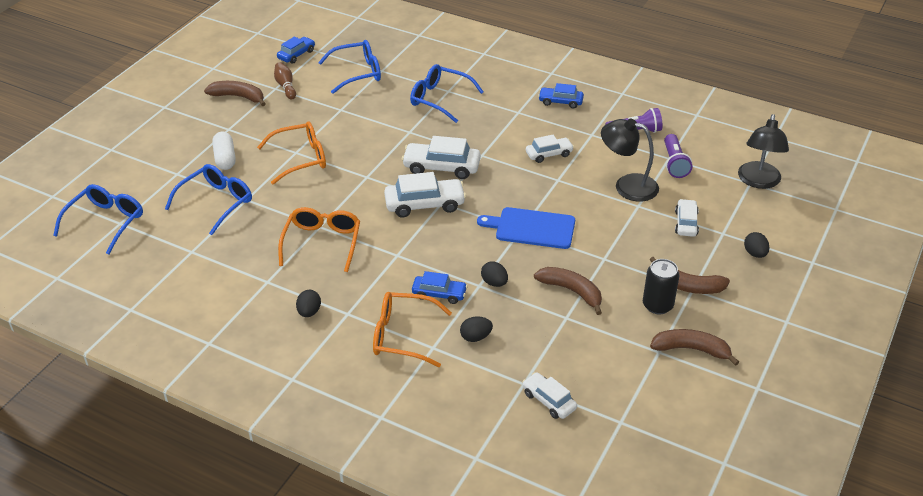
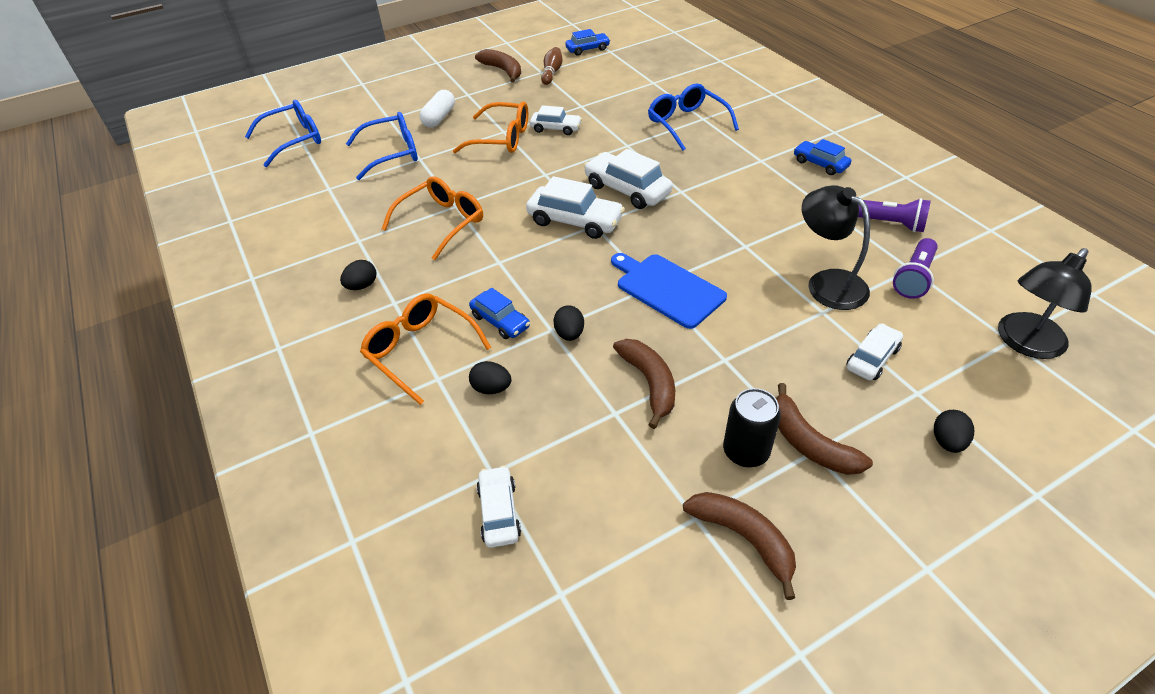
camera: 35 degrees right, 5 degrees up
(357, 73) = (628, 78): blue glasses -> none
(549, 154) = (758, 215): white car -> white car (556, 128)

